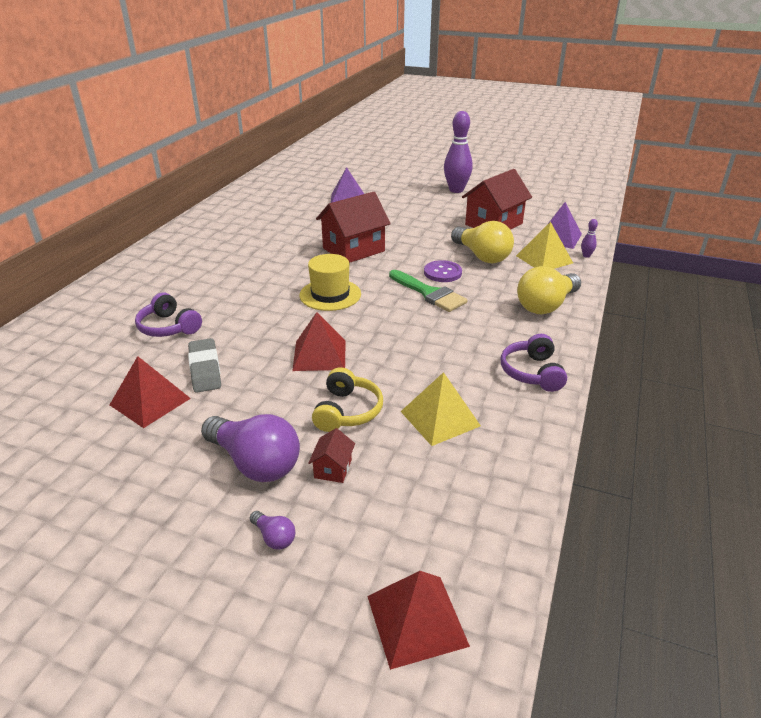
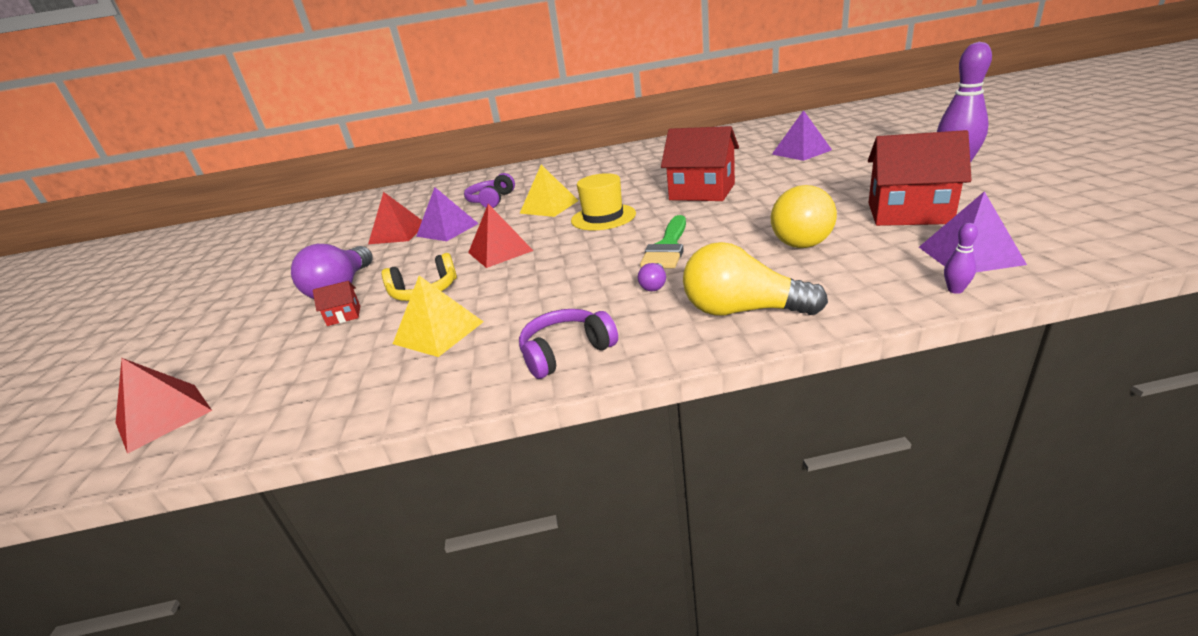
camera: 65 degrees right, 5 degrees down
(205, 369) = (447, 230): grey eraser -> purple pyramid
(274, 537) = (260, 326): purple light bulb -> purple light bulb (654, 285)
(442, 273) = (724, 236): purple button -> none
(544, 259) = (875, 269): yellow pyramid -> yellow pyramid (549, 207)

